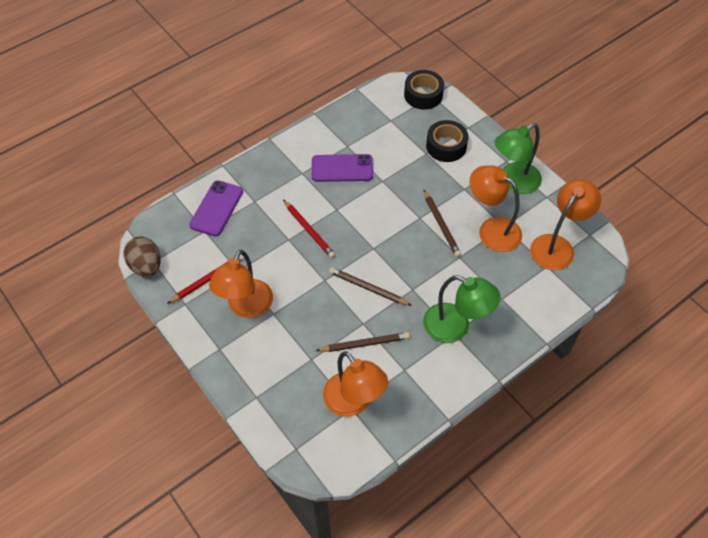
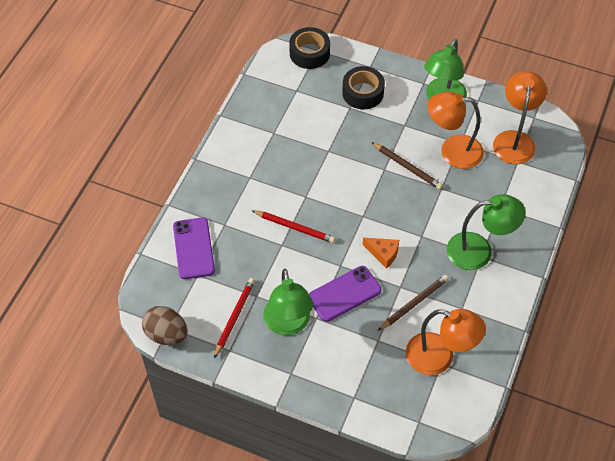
camera: 30 degrees left, 0 degrees up
(246, 307) = (288, 324): orange lamp -> green lamp
(342, 168) = (284, 156): purple phone -> purple phone (344, 294)
(368, 288) = (383, 254): brown pencil -> orange cheese

